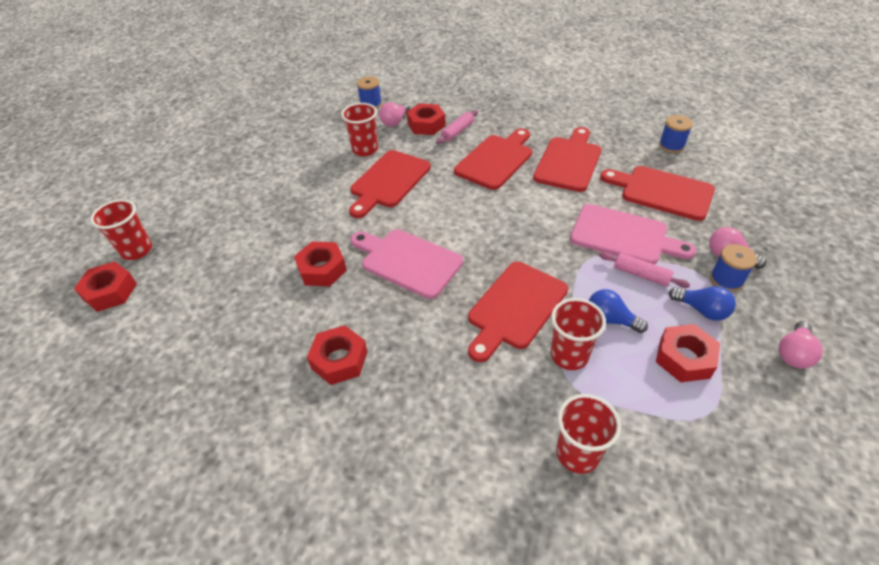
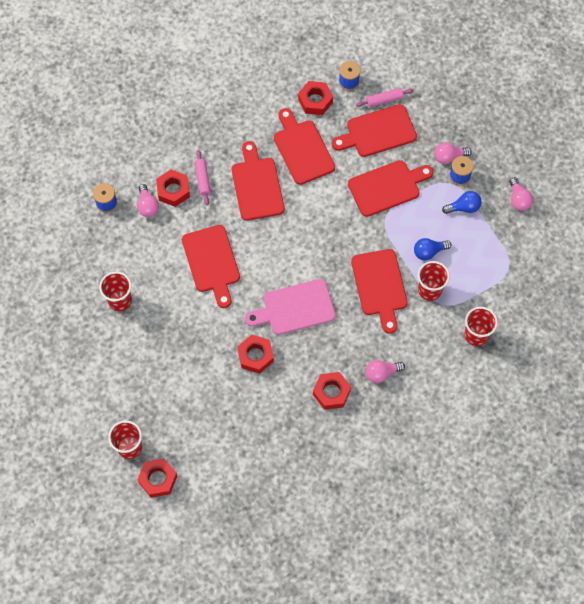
camera: 50 degrees left, 20 degrees up
(365, 149) = (161, 249): red cup -> red cup (120, 300)
(413, 389) = (381, 373): none -> pink light bulb
(623, 236) = (387, 187): pink cutting board -> red cutting board
(641, 275) = (419, 208): pink rolling pin -> pink rolling pin (384, 100)
(684, 358) = (478, 245): red nut -> red nut (315, 101)

